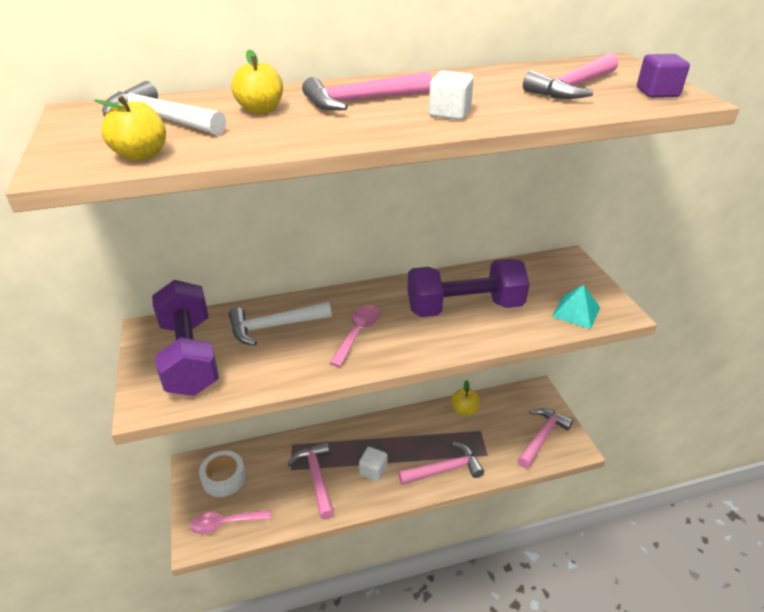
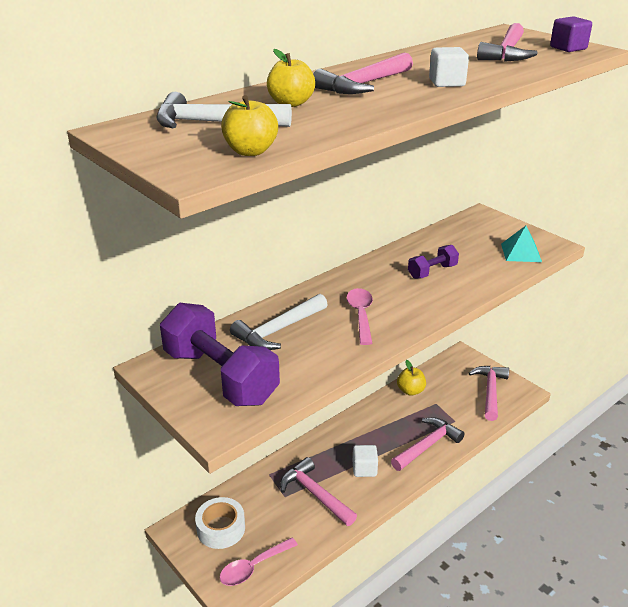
camera: 25 degrees left, 5 degrees down
(464, 308) = (432, 272): purple dumbbell -> purple dumbbell, size x0.48

